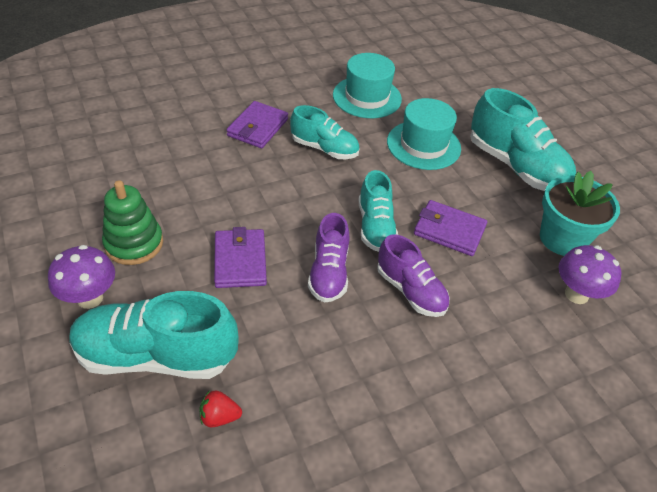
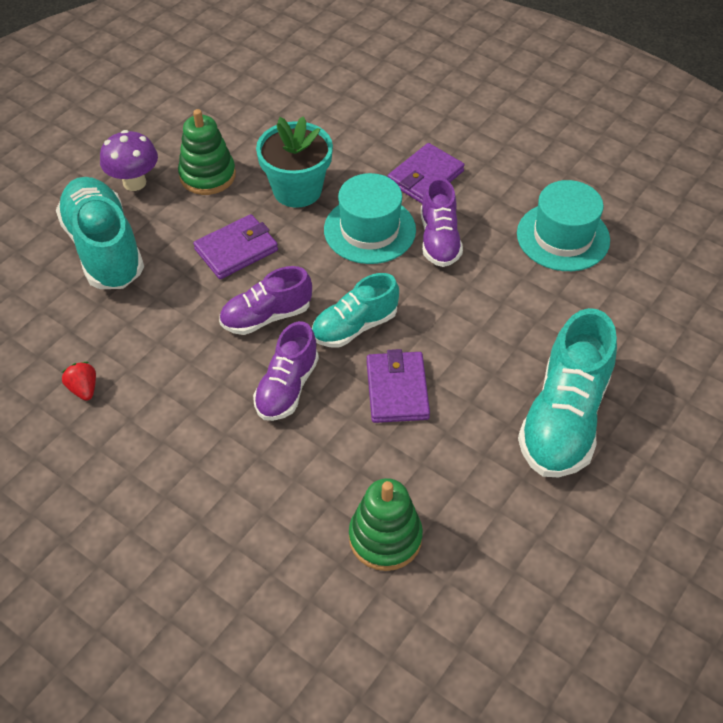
camera: 65 degrees right, 5 degrees up
(219, 417) = (70, 314): red strawberry -> red strawberry (84, 389)
(258, 127) = (425, 177): purple wallet -> purple wallet turned 45 degrees counterclockwise
(324, 148) = (439, 240): turquoise shoe -> purple shoe
(423, 145) = (522, 318): turquoise hat -> turquoise hat (369, 230)
(562, 238) = (468, 501): turquoise flower pot -> turquoise flower pot (297, 190)
(576, 294) = (385, 537): purple mushroom -> green stacking toy

